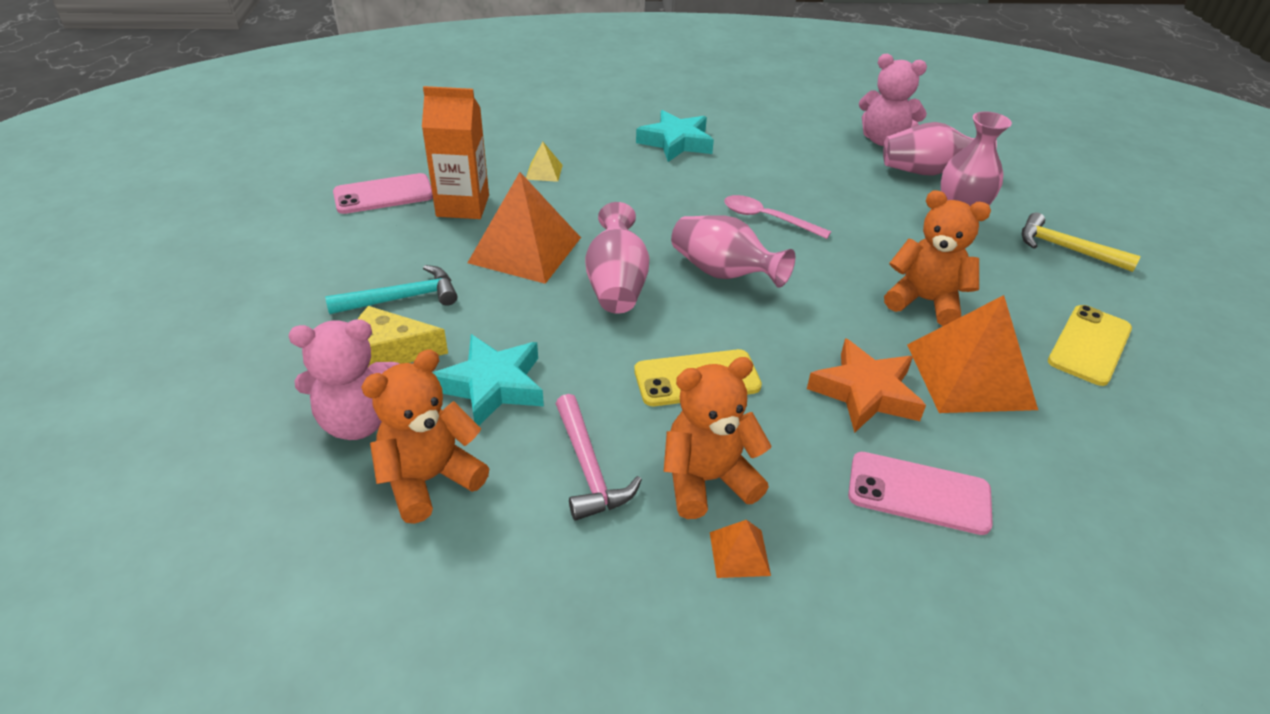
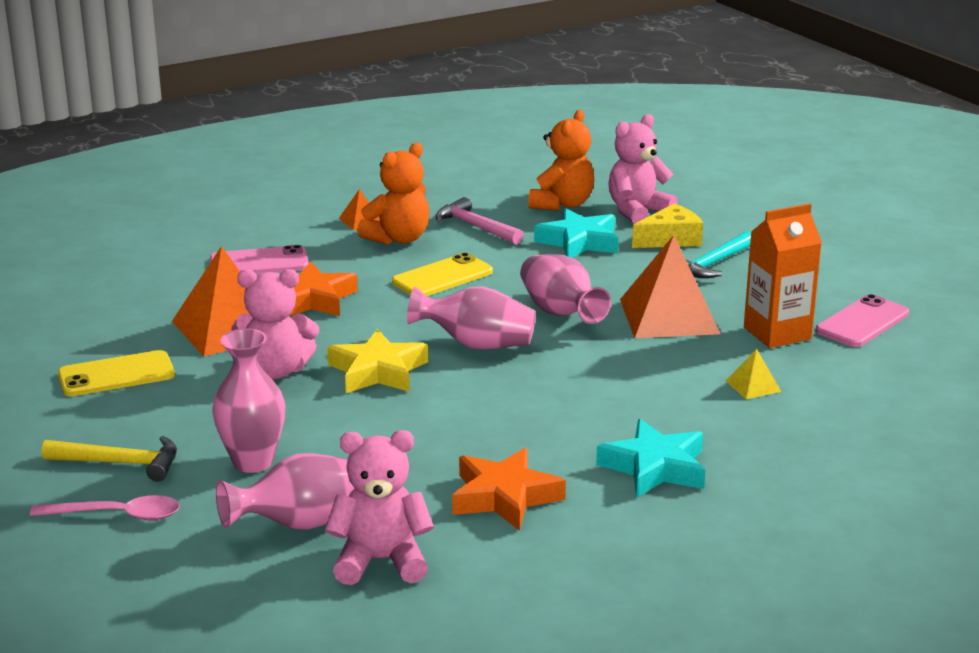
camera: 155 degrees right, 15 degrees down
(767, 219) = (470, 404): pink spoon -> pink spoon (117, 515)
(787, 152) = (504, 497): none -> orange star
(829, 272) = (377, 371): none -> yellow star
(925, 301) = (276, 370): orange teddy bear -> pink teddy bear
(1089, 345) = (116, 375): yellow phone -> yellow phone turned 60 degrees clockwise

